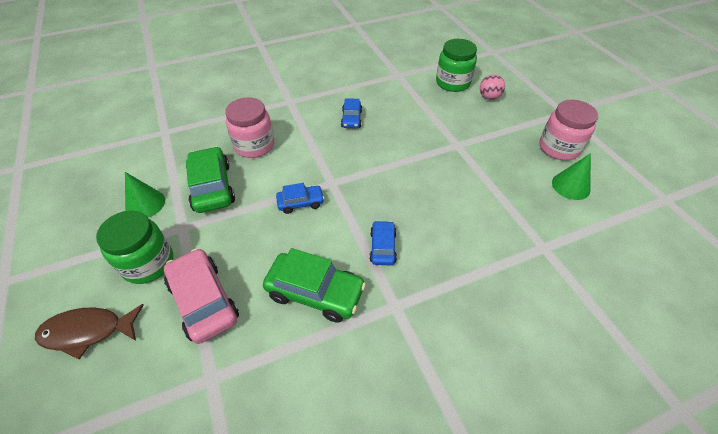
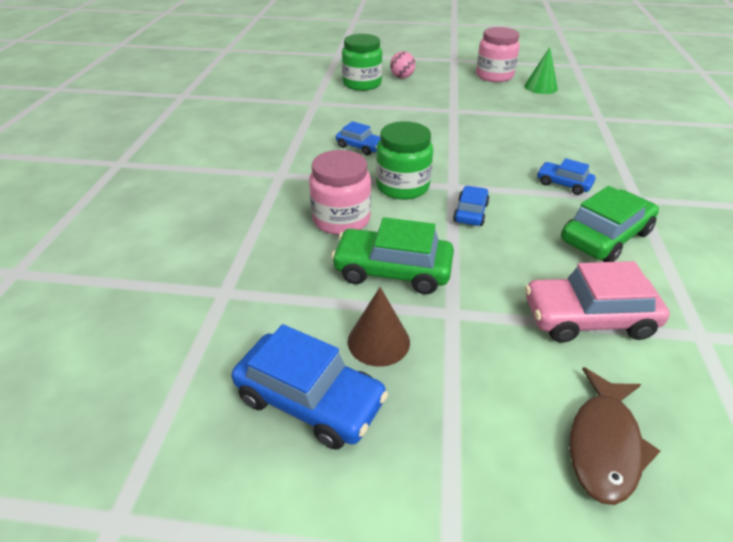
camera: 60 degrees left, 10 degrees down
(94, 195) = (310, 400): none -> blue car
(145, 204) = (378, 341): green cone -> brown cone
(148, 263) = (502, 358): green jar -> green jar (402, 186)

